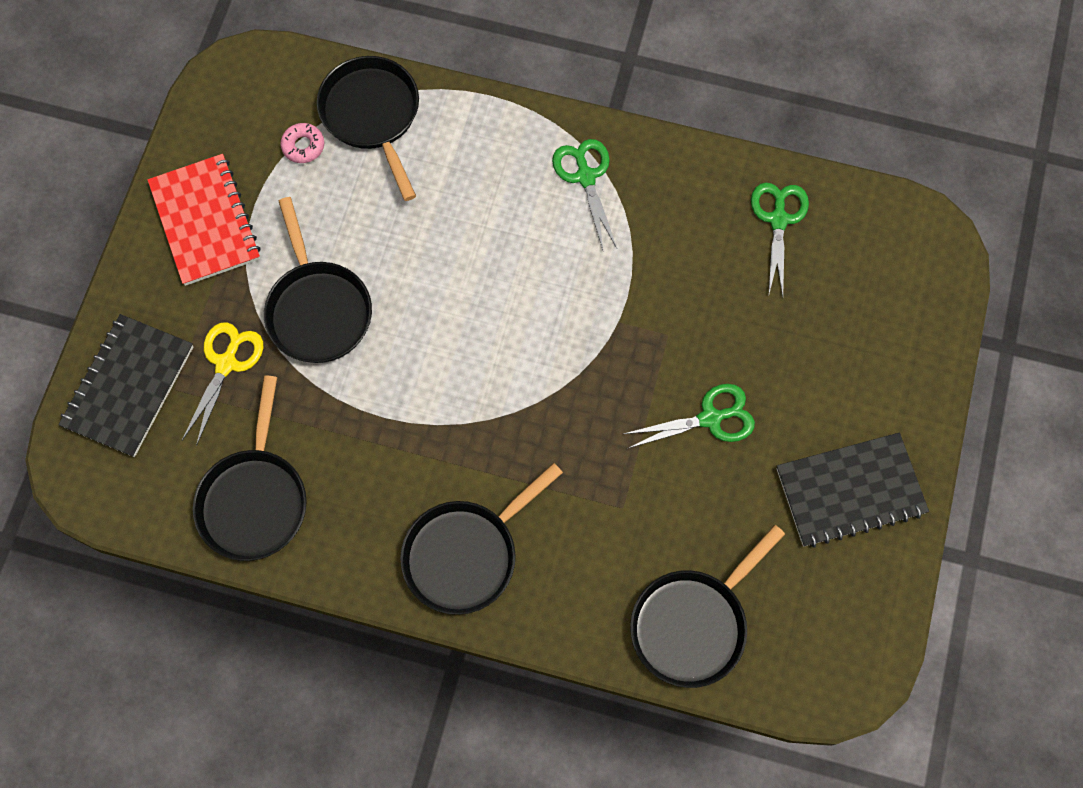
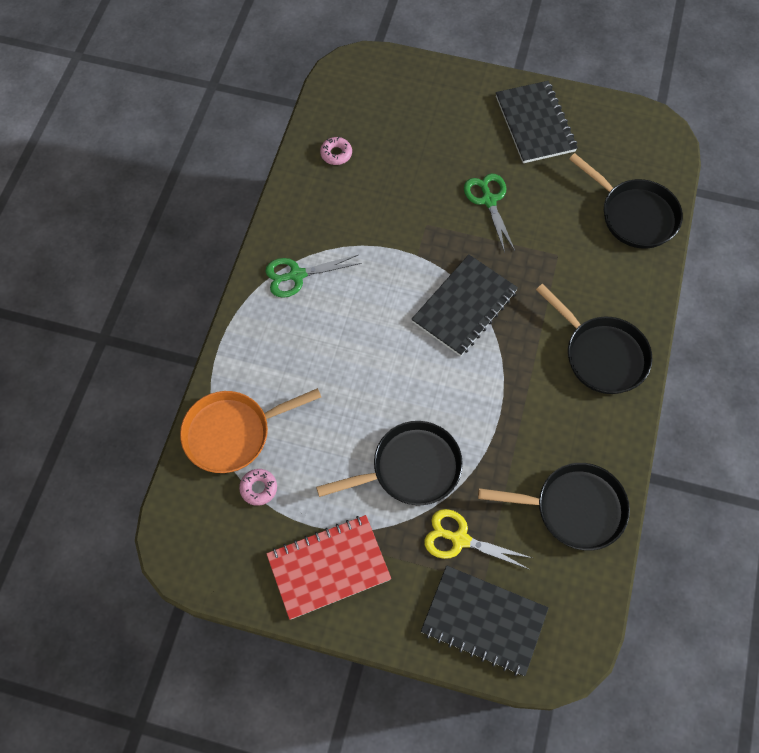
camera: 90 degrees left, 5 degrees down
(372, 115) = (232, 433): black pan -> orange pan
(540, 380) = (464, 307): none -> black notebook
(778, 219) = (336, 154): green scissors -> pink donut

